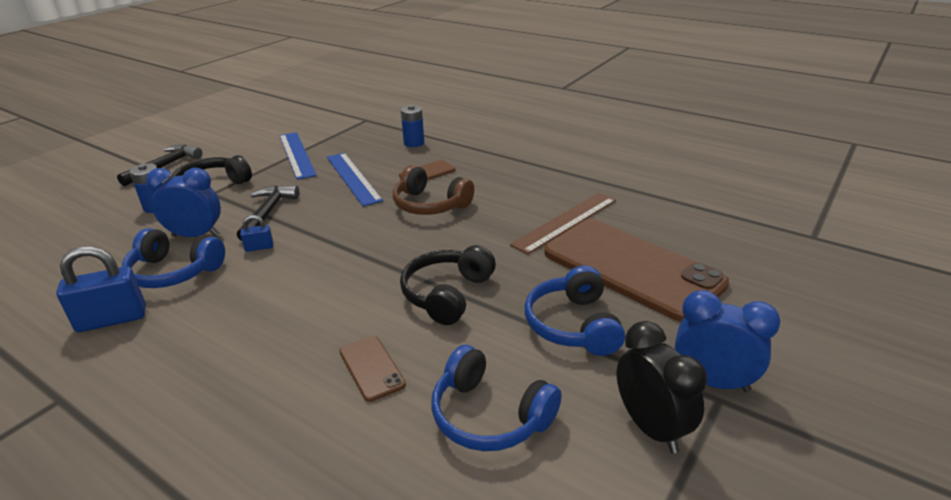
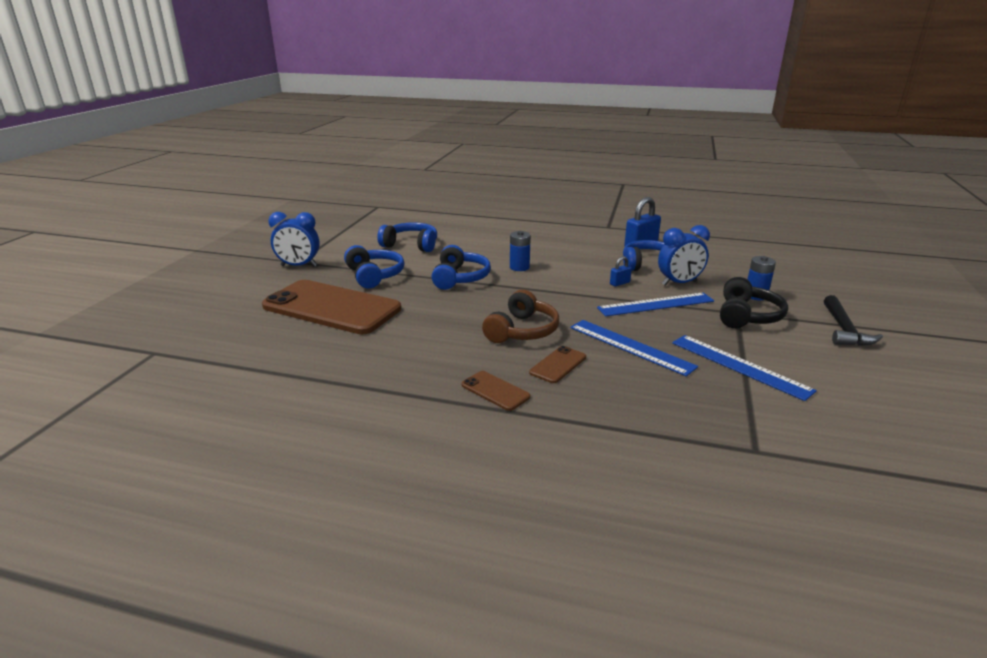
camera: 160 degrees right, 5 degrees down
(268, 213) = (656, 304): black hammer -> blue ruler
(371, 368) = (478, 249): brown phone -> brown phone (495, 391)
(414, 143) = (622, 409): blue battery -> blue battery (519, 267)
(430, 205) = (522, 331): brown headphones -> brown headphones turned 105 degrees clockwise
(447, 294) = (460, 278): black headphones -> blue headphones
(565, 222) = (387, 333): brown ruler -> none
(651, 427) = (335, 251): black clock -> none

